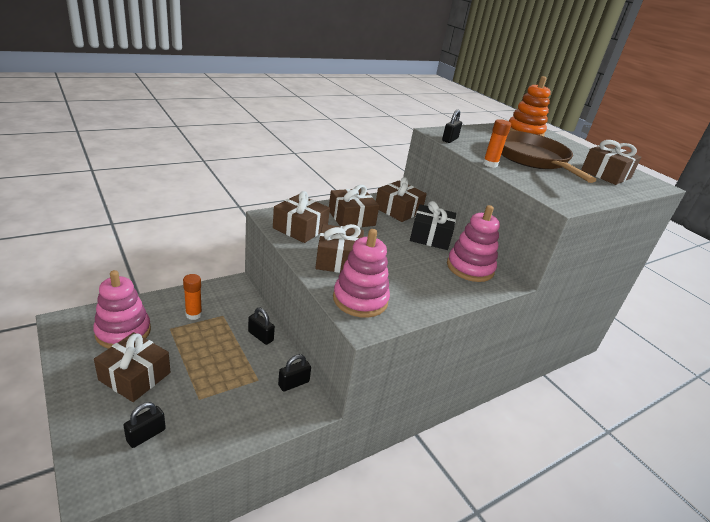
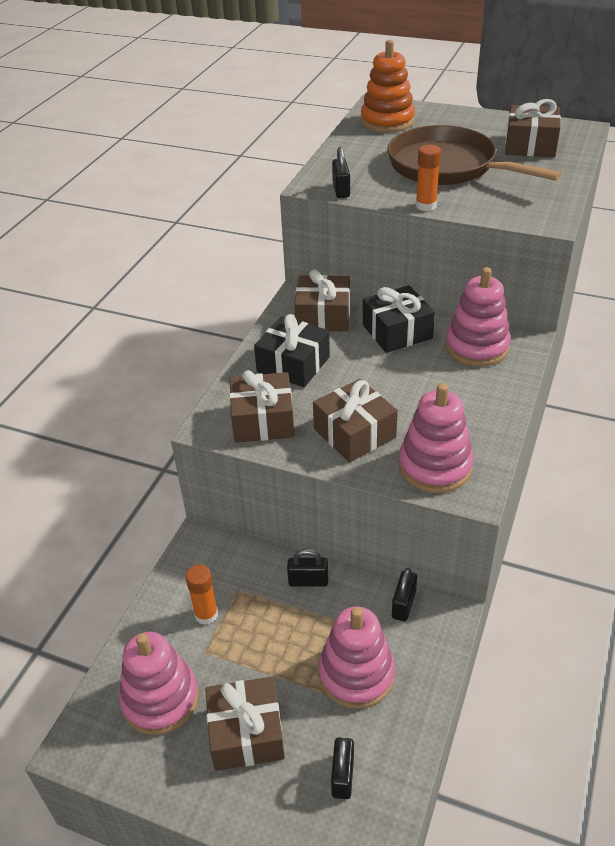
camera: 30 degrees left, 10 degrees up
(222, 395) = (356, 674): none -> pink stacking toy
(351, 218) = (293, 364): brown gift -> black gift

